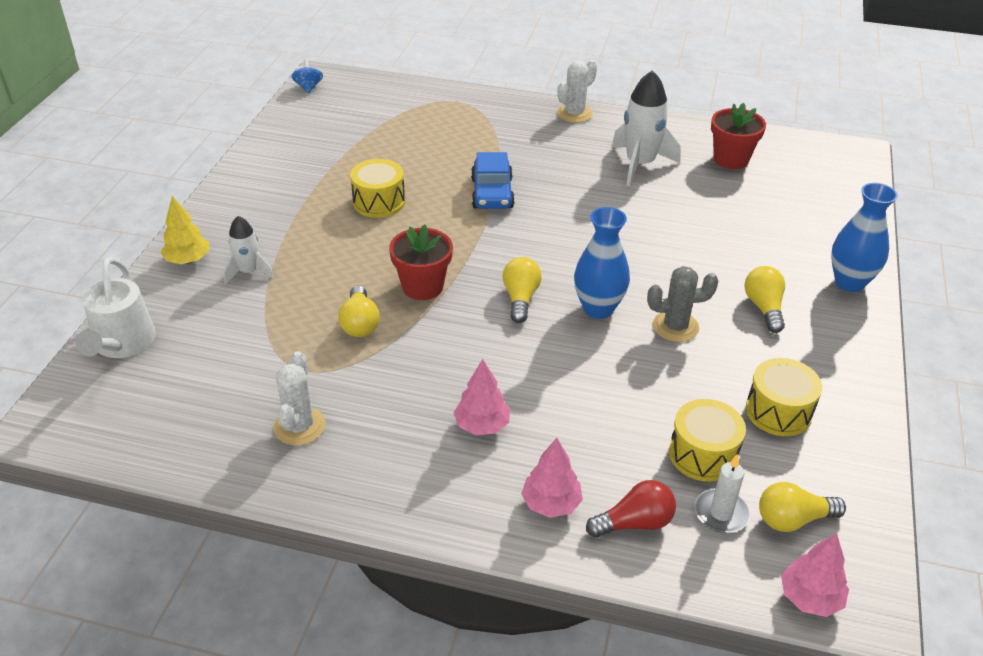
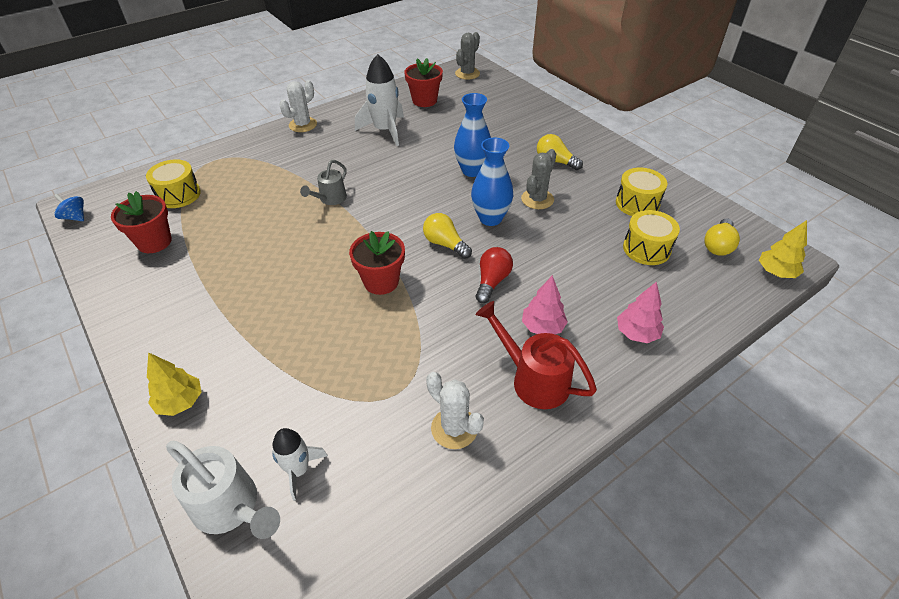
camera: 50 degrees left, 5 degrees up
(249, 272) = (246, 369): white rocket -> white rocket (298, 470)
(326, 140) = (154, 242): none -> red flower pot
(360, 323) = (381, 334): yellow light bulb -> none
(379, 202) = (265, 254): yellow drum -> yellow drum (178, 195)
(406, 451) = (533, 379): none -> red watering can
(492, 193) = (330, 199): blue car -> grey watering can
(574, 114) = (303, 125): white cactus -> white cactus turned 45 degrees clockwise
(634, 523) = (678, 306): red light bulb -> red light bulb (492, 281)
(721, 513) = (695, 268): white candle -> none
(810, 598) = (776, 272): pink tree -> yellow tree
(831, 159) = (467, 74): none -> grey cactus
(849, 282) = (566, 125): blue vase -> blue vase (472, 170)

